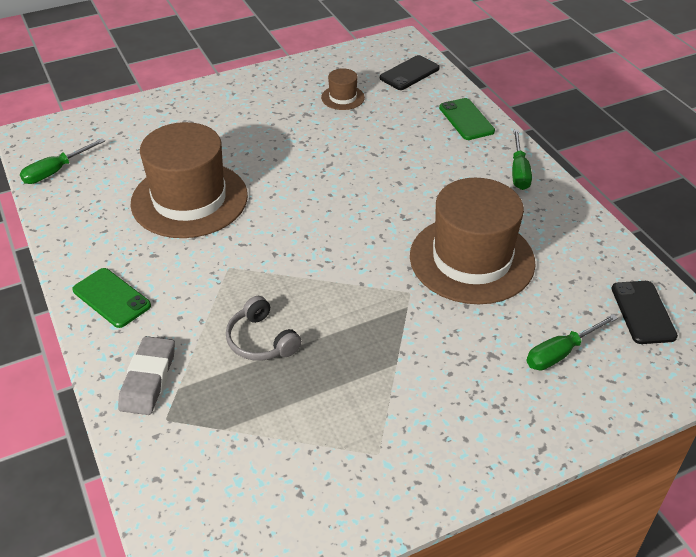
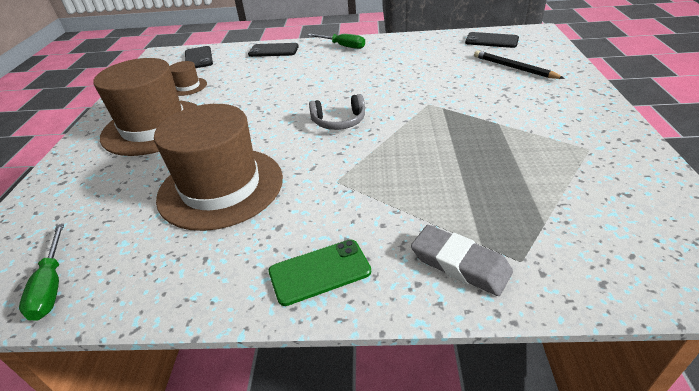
camera: 60 degrees left, 5 degrees down
(261, 340) = (442, 180): grey headphones -> grey headphones (339, 121)
(466, 119) = (273, 50): green phone -> black phone
(472, 259) = (412, 76): brown hat -> brown hat (154, 127)
(561, 353) = (514, 68): green screwdriver -> black pencil

